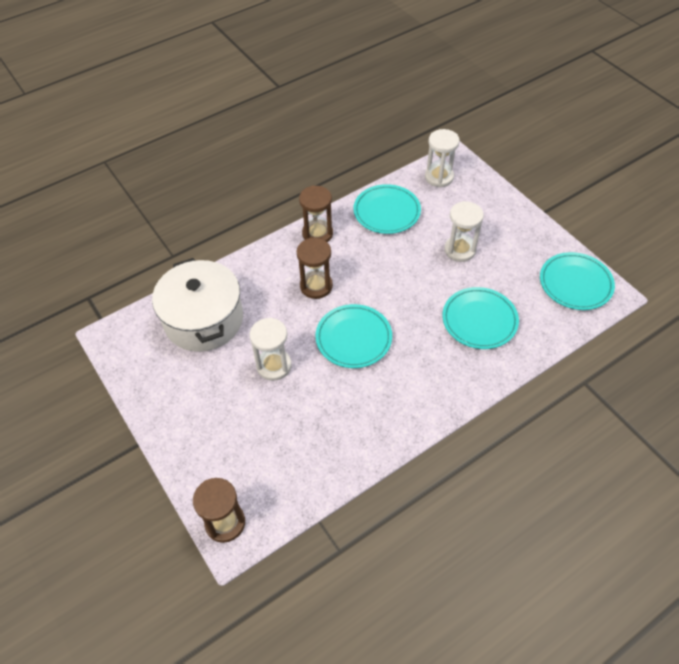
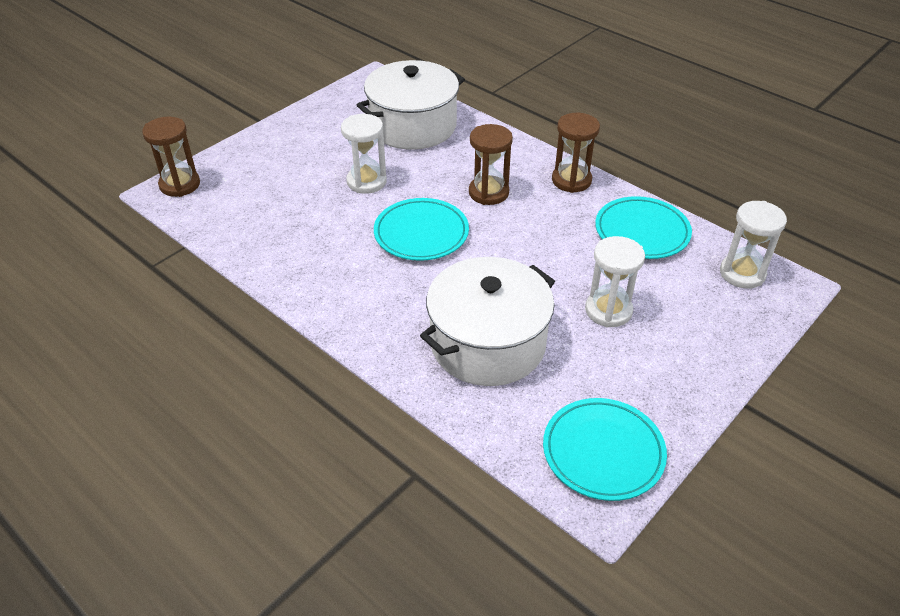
camera: 75 degrees right, 10 degrees down
(479, 320) = (488, 343): turquoise plate -> white pot

